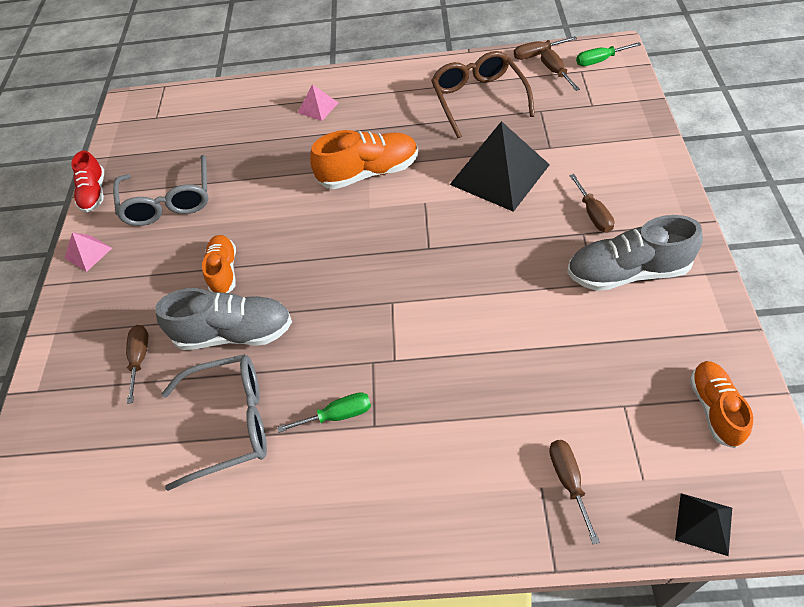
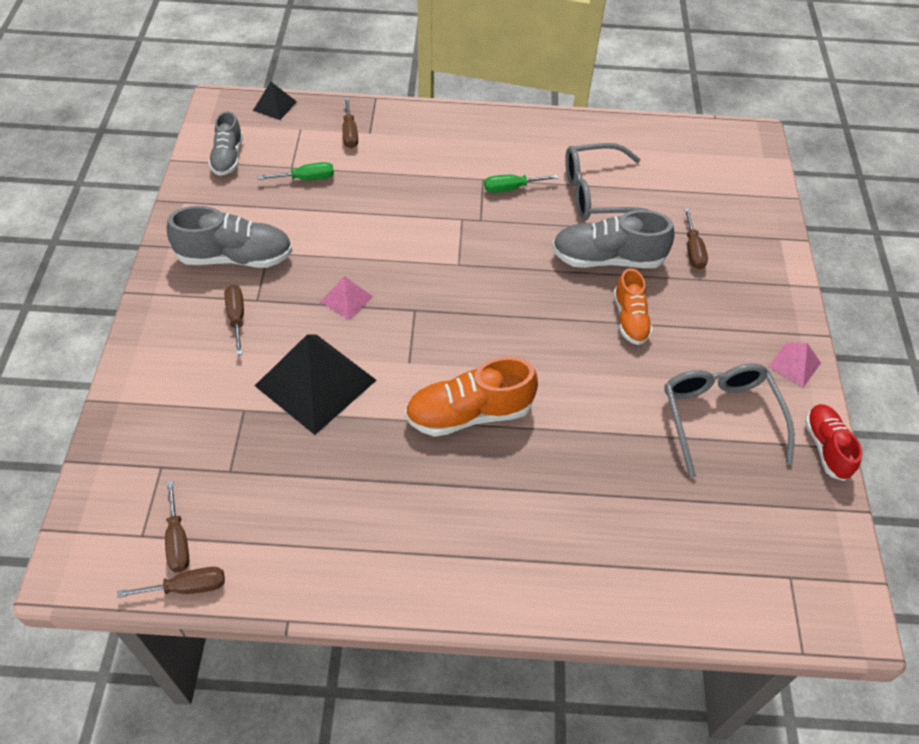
camera: 175 degrees right, 0 degrees up
(318, 107) = (536, 543): pink pyramid -> pink pyramid (346, 299)
(478, 99) = (303, 509): brown glasses -> none
(599, 61) = (105, 551): green screwdriver -> green screwdriver (306, 179)
(715, 408) = (228, 157): orange shoe -> grey shoe

